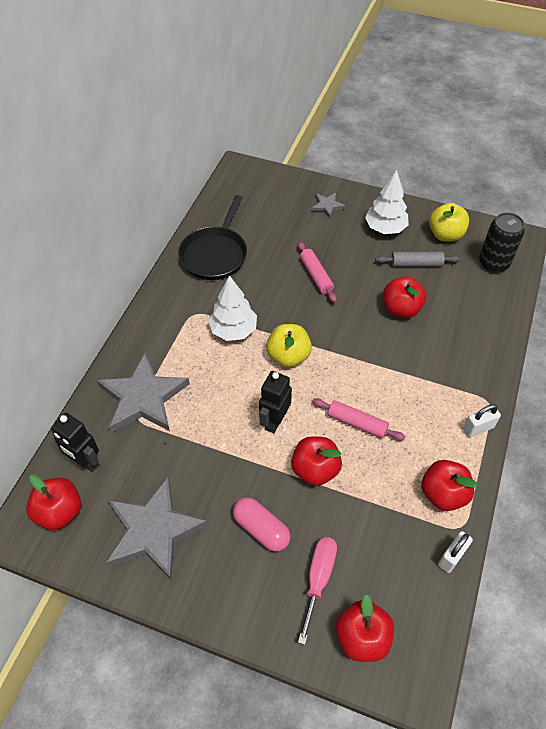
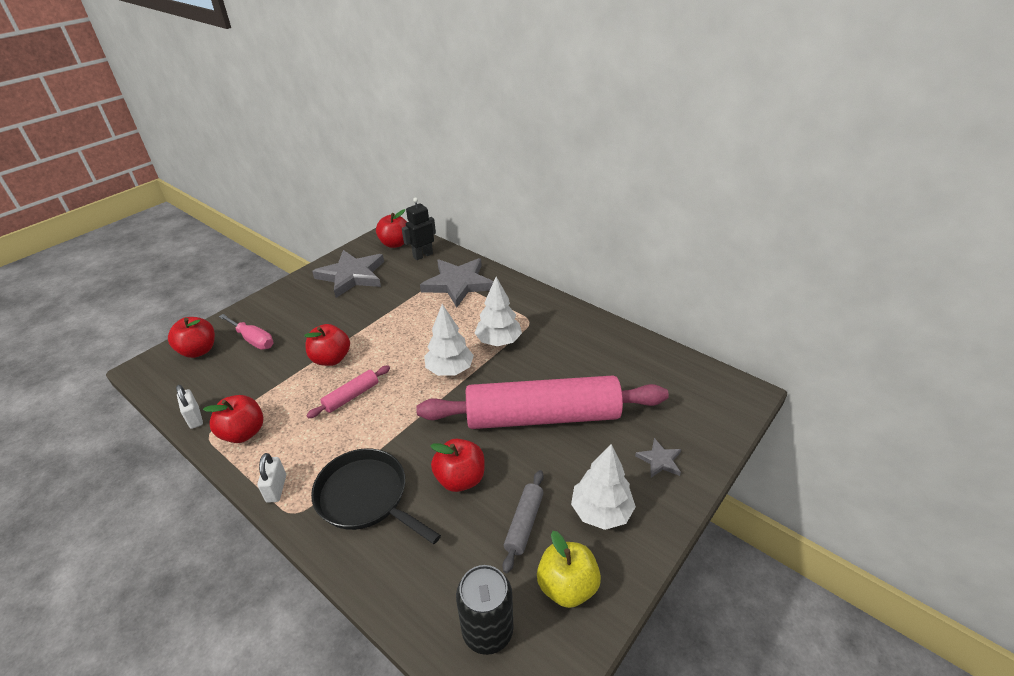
camera: 110 degrees right, 15 degrees down
(215, 254) = (601, 347): black pan -> black pan (365, 497)
(261, 529) = (311, 321): pink capsule -> none
(274, 421) = (390, 346): black robot -> none
(288, 356) = (449, 370): yellow apple -> white tree
(316, 276) = (542, 416): pink rolling pin -> pink rolling pin, size x2.47

